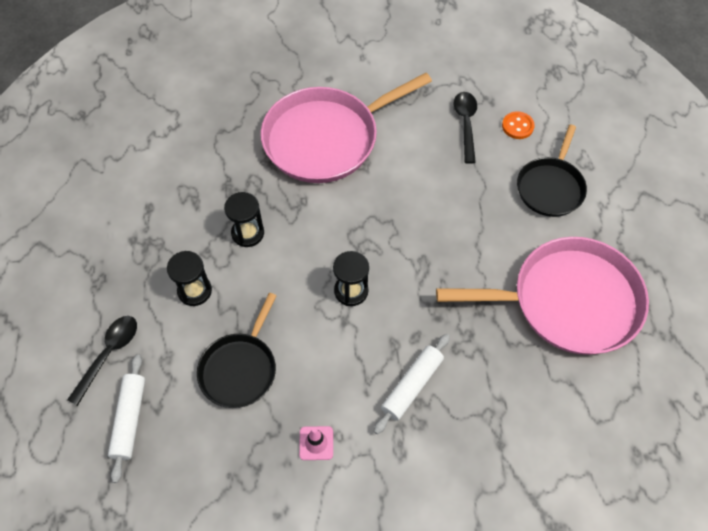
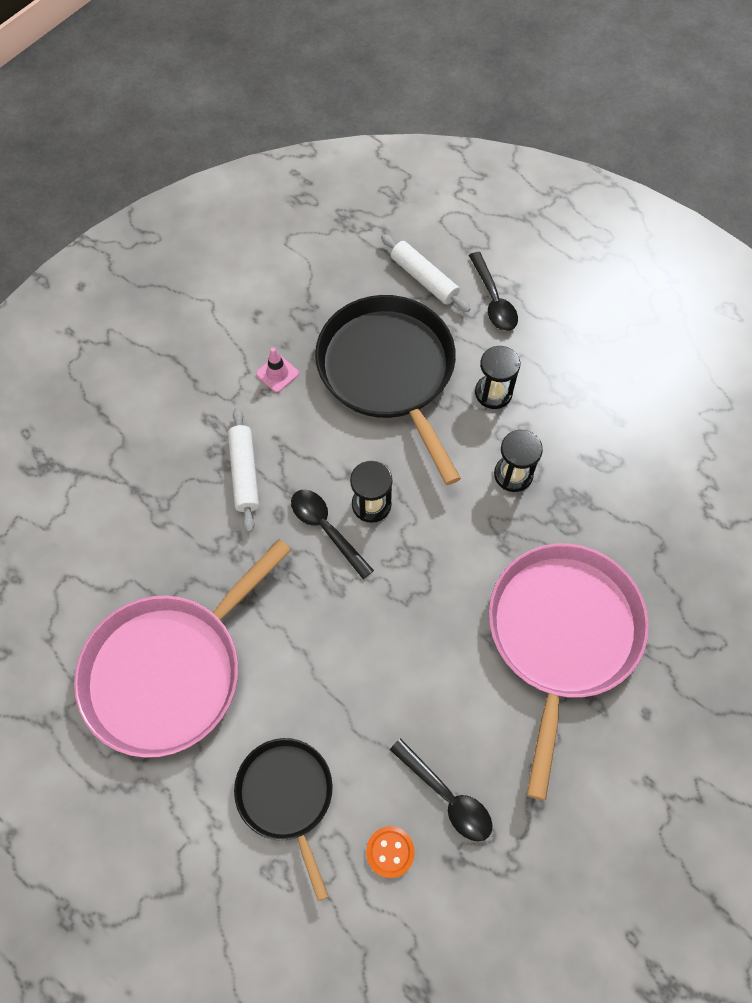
camera: 135 degrees right, 5 degrees up
(240, 369) = (389, 372): black pan -> black pan, size x1.72
(394, 301) = (326, 529): none -> black spoon

